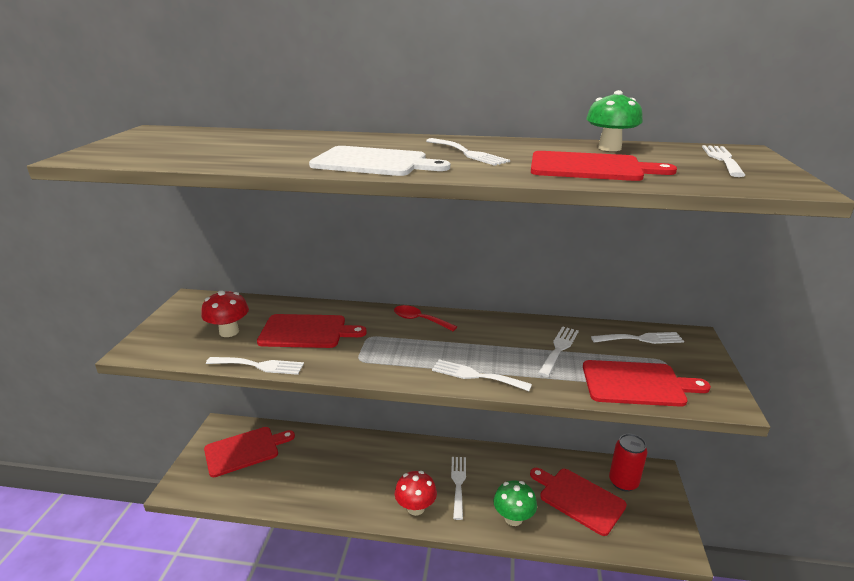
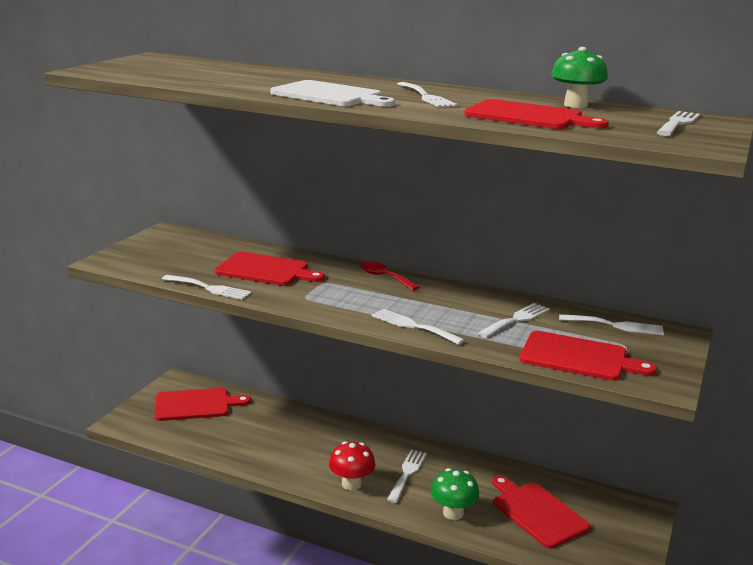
camera: 15 degrees right, 5 degrees down
(229, 332) = (193, 260): red mushroom -> none
(623, 482) = (599, 509): red can -> none

